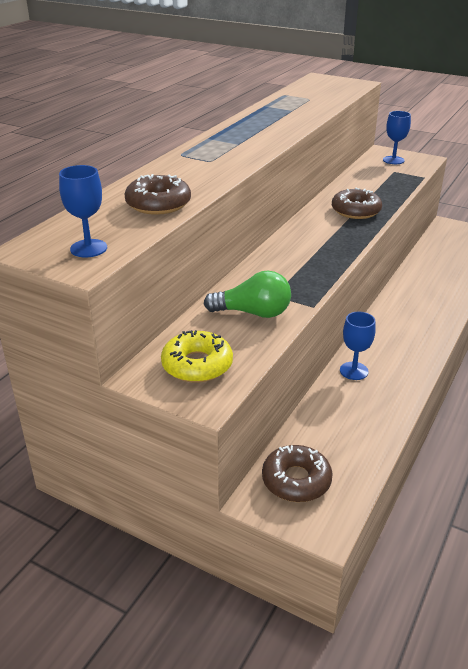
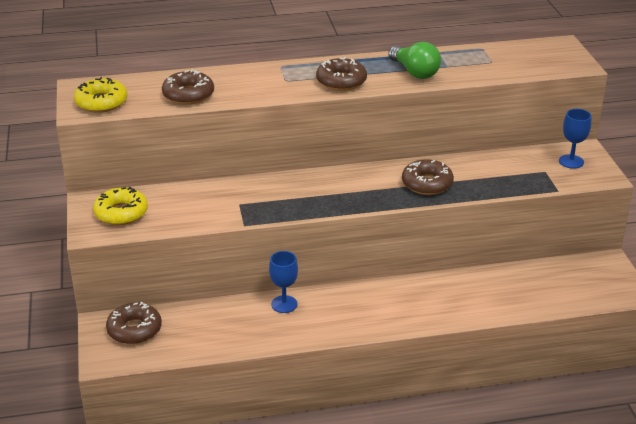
camera: 50 degrees right, 0 degrees up
(88, 248) = (101, 102): blue goblet -> yellow donut
(252, 144) = (341, 81): none -> brown donut
(253, 313) = (205, 206): green light bulb -> green light bulb (415, 72)

